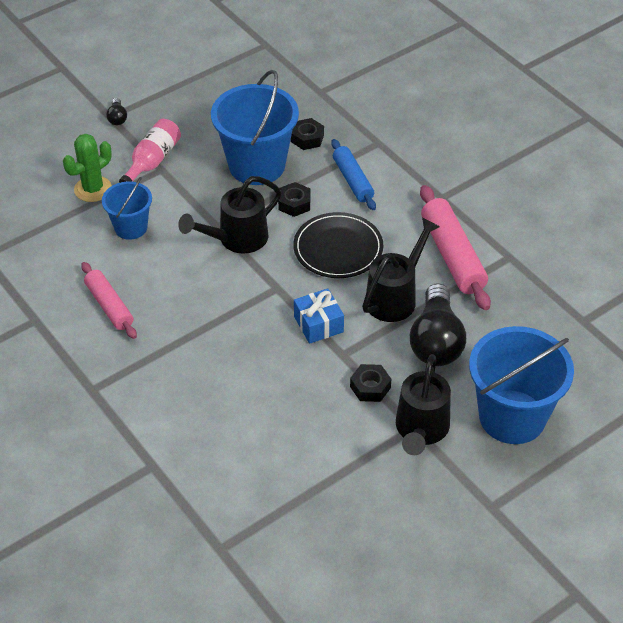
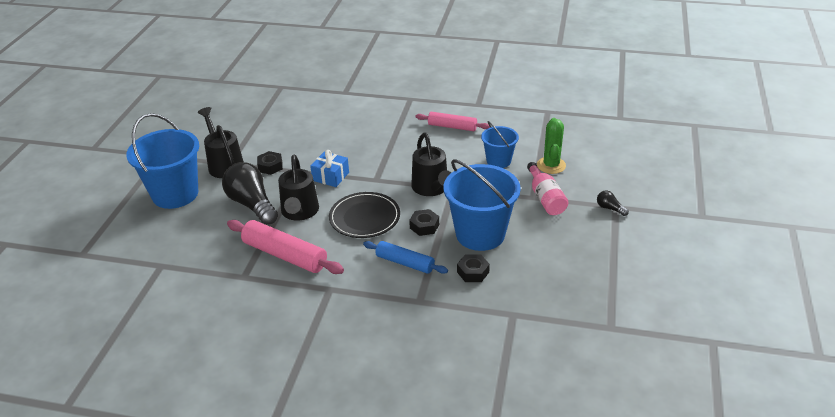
camera: 140 degrees right, 10 degrees down
(237, 239) = (431, 188): black watering can -> black watering can turned 150 degrees clockwise

